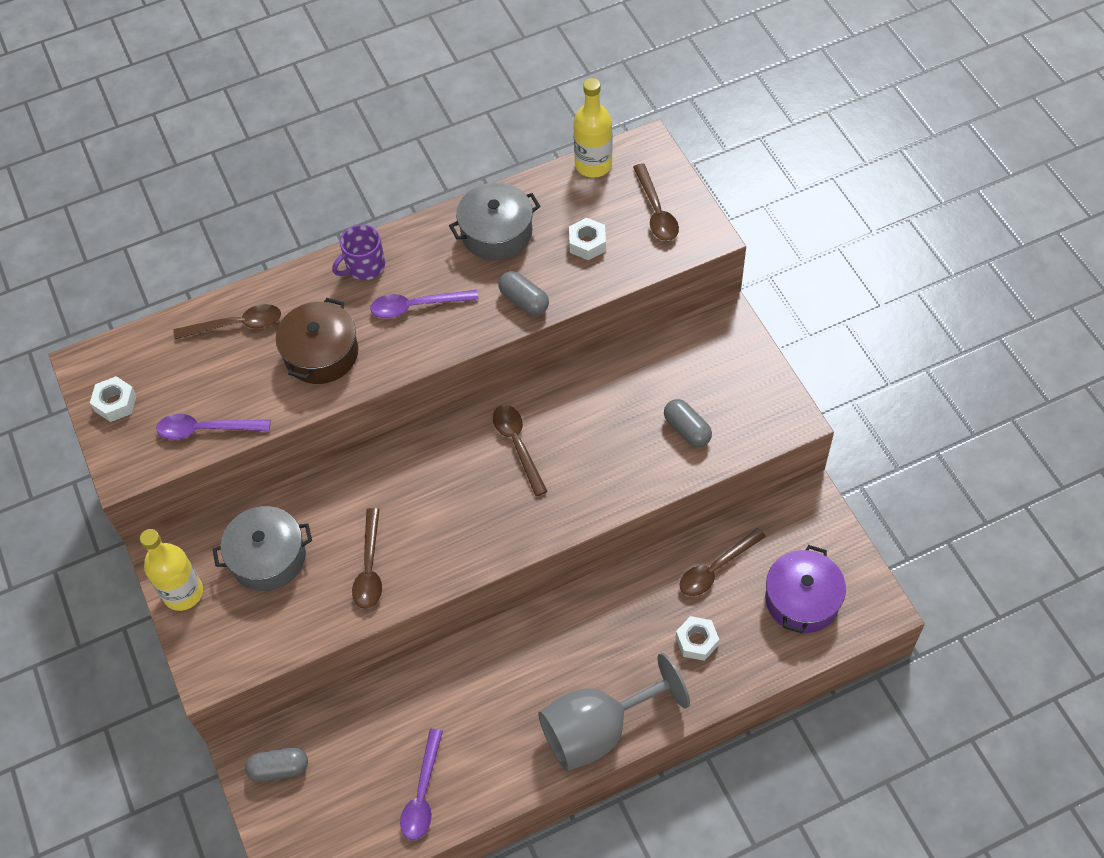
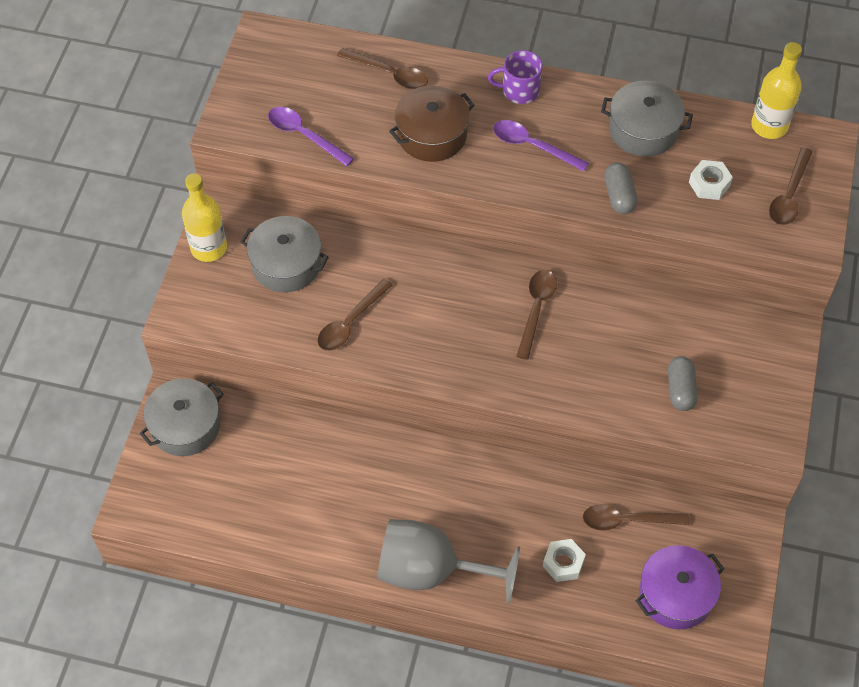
camera: 35 degrees right, 0 degrees up
(115, 403) = (259, 75): white nut -> none
(279, 769) = (185, 426): grey capsule -> grey pot
(422, 793) = (267, 518): purple spoon -> none

